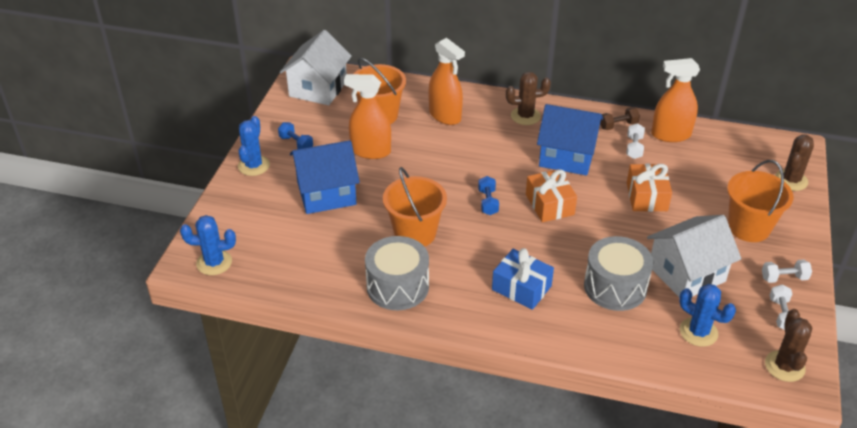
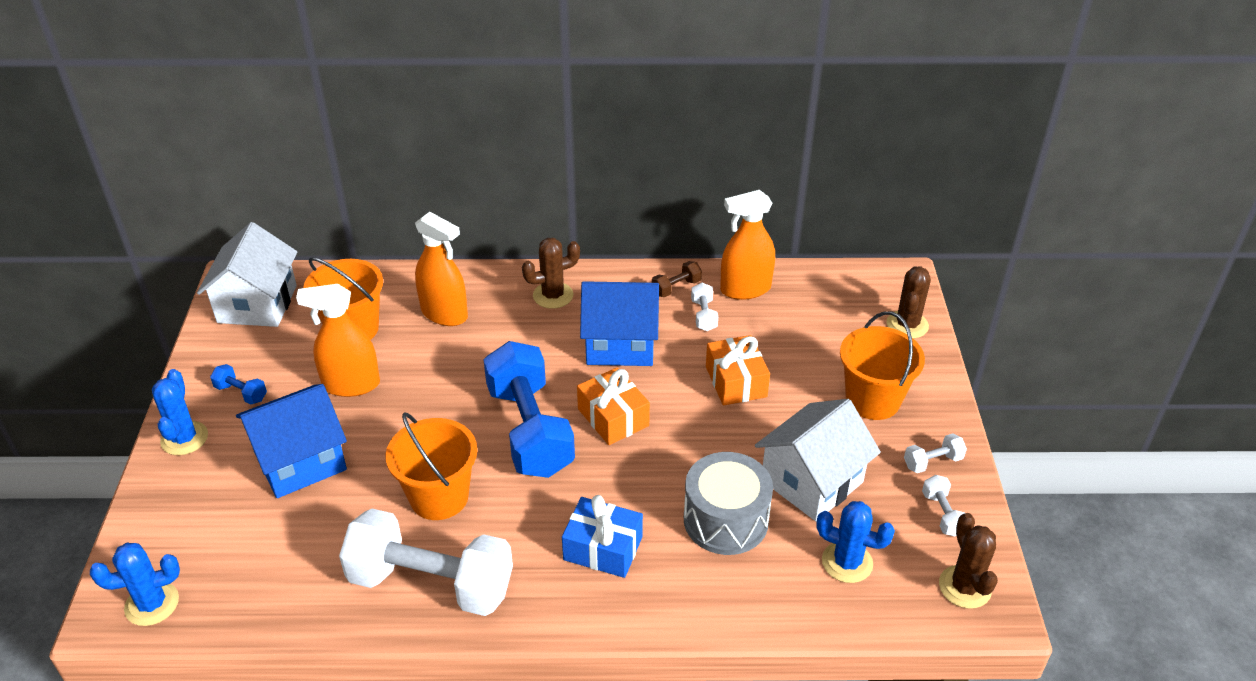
camera: 15 degrees left, 0 degrees up
(397, 286) = (431, 583): grey drum -> white dumbbell
(488, 202) = (530, 430): blue dumbbell -> blue dumbbell, size x2.48

